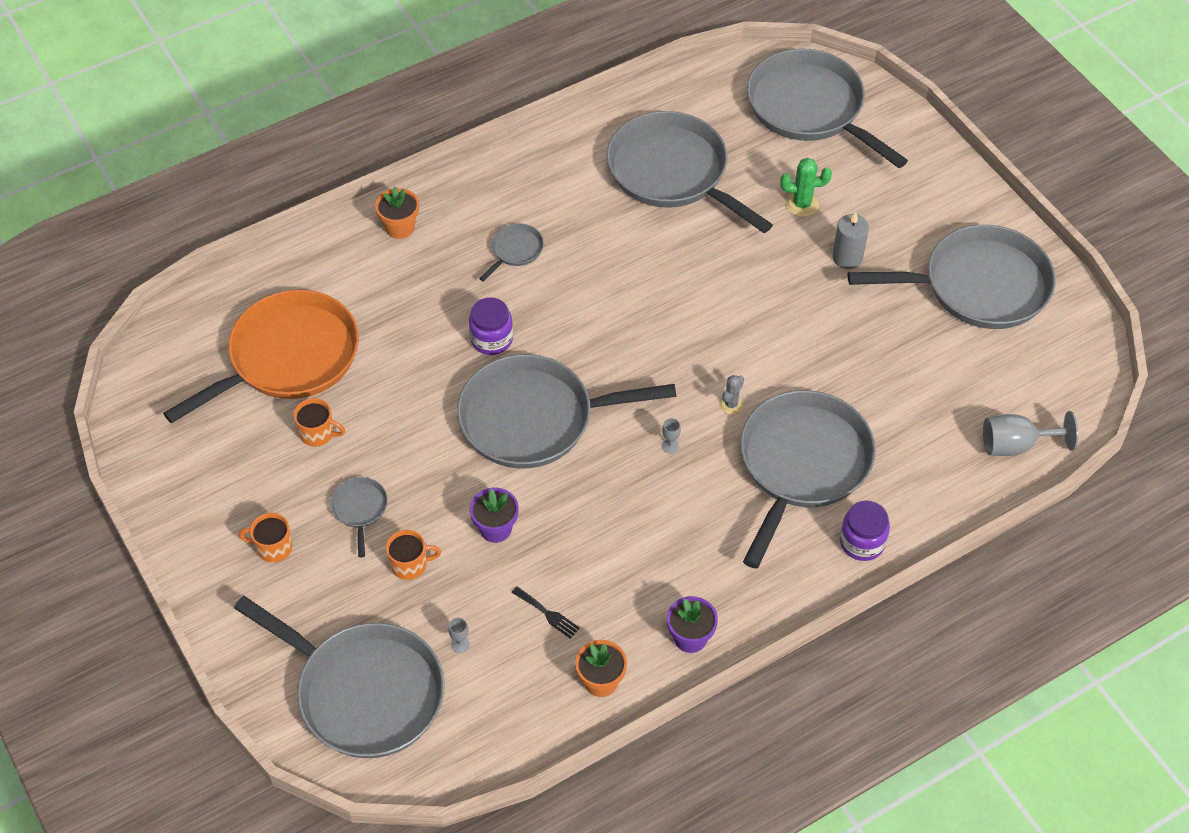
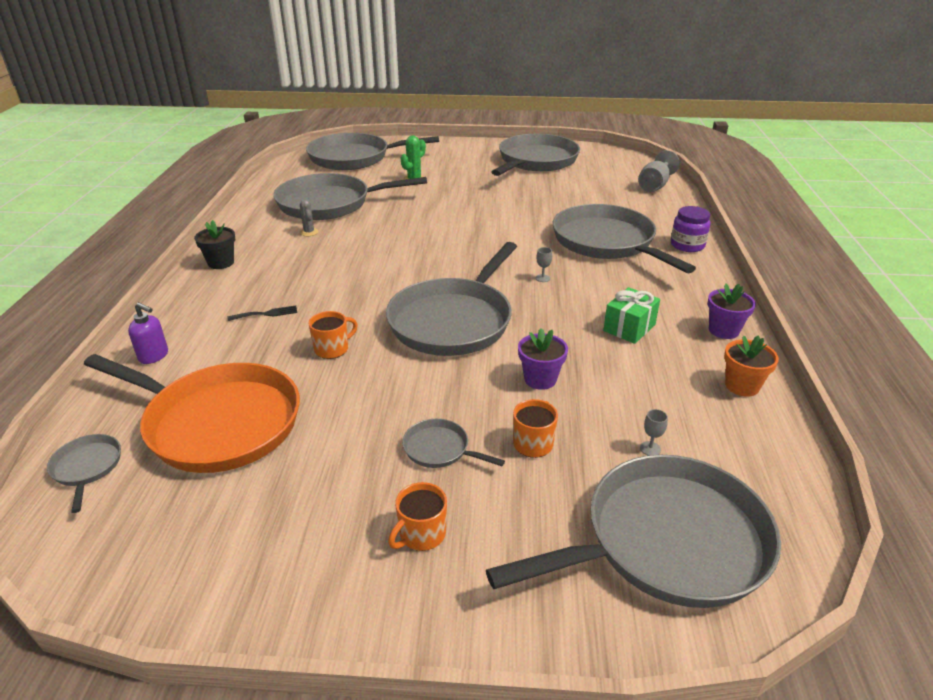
camera: 55 degrees left, 20 degrees down
(288, 358) = (217, 423): orange pan -> orange pan turned 120 degrees clockwise
(318, 433) = (324, 440): orange mug -> orange mug (332, 349)
(326, 256) = (154, 356): none -> purple soap dispenser
(400, 227) = (192, 311): orange flower pot -> none
(485, 183) = (221, 263): none -> black flower pot
(491, 339) = (357, 311): purple jar -> none
(515, 250) = (296, 273): grey pan -> grey pan (87, 468)
(547, 614) = (652, 386): black fork -> black fork (266, 314)
(632, 559) = (629, 328): none -> green gift
(731, 404) = (533, 247): grey cactus -> grey cactus (309, 232)
(847, 257) = (470, 182): grey candle -> none

